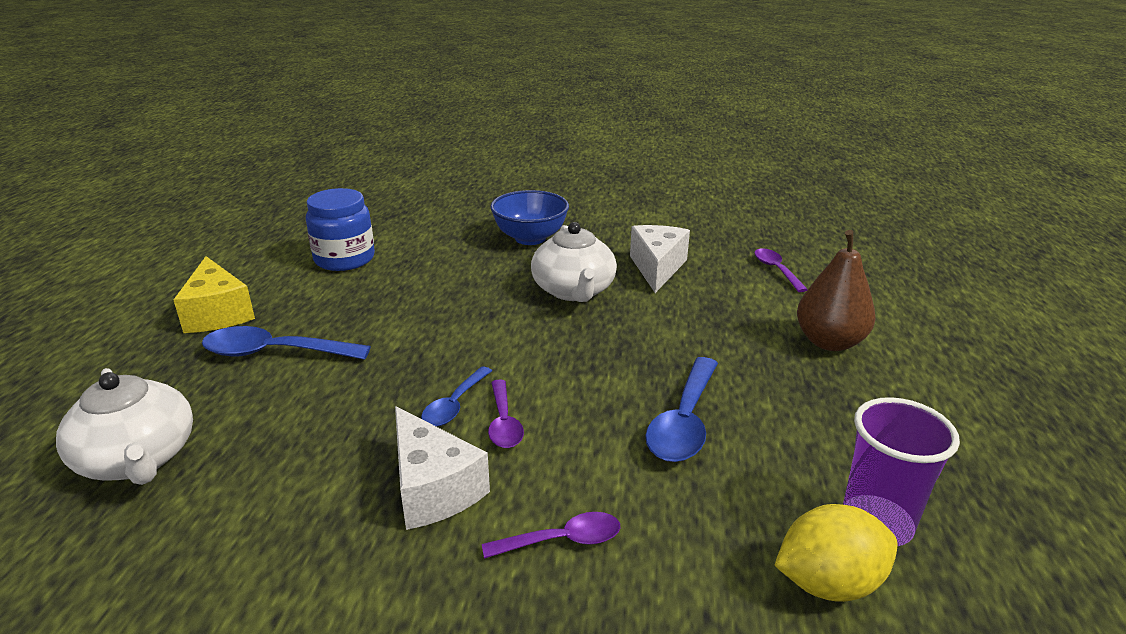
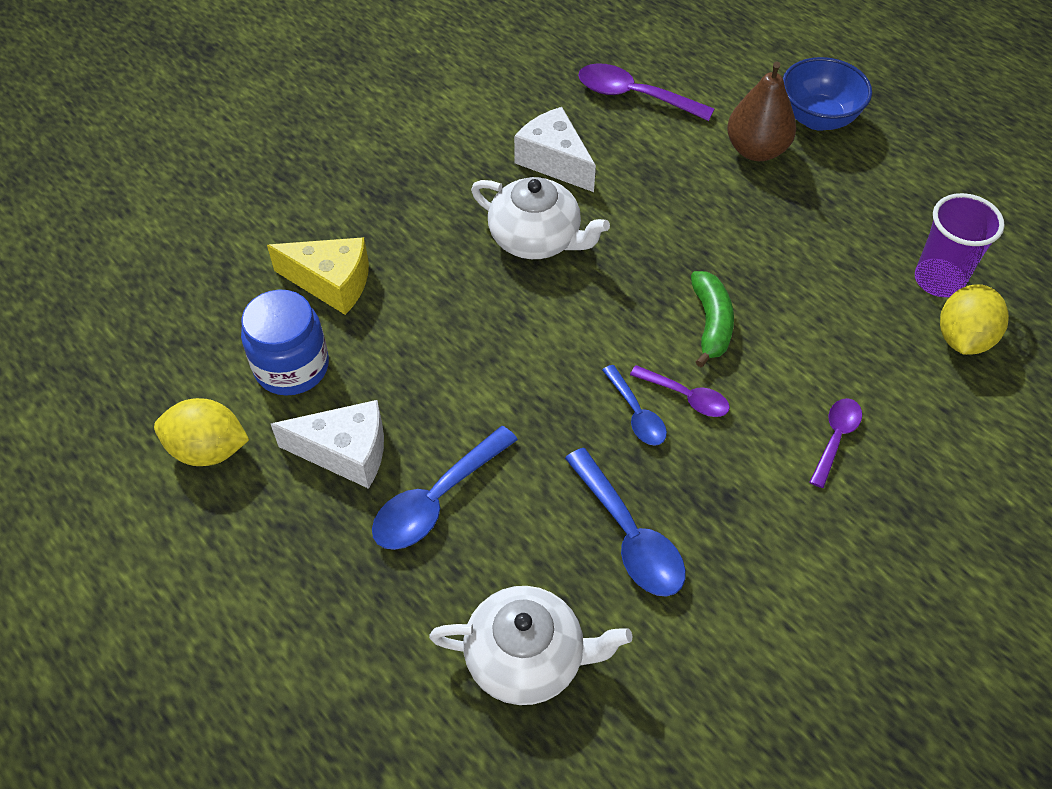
camera: 50 degrees left, 25 degrees up
(218, 313) = (308, 517): yellow cheese -> yellow cheese (331, 283)
(248, 262) = (208, 450): none -> yellow lemon
(433, 488) = (727, 479): white cheese -> white cheese (346, 452)
(530, 238) = (404, 206): blue bowl -> blue bowl (817, 118)
(603, 401) = (711, 323): none -> green banana
(684, 422) = (774, 296): blue spoon -> blue spoon (629, 536)
(776, 270) = (634, 96): purple spoon -> purple spoon, size x1.63

